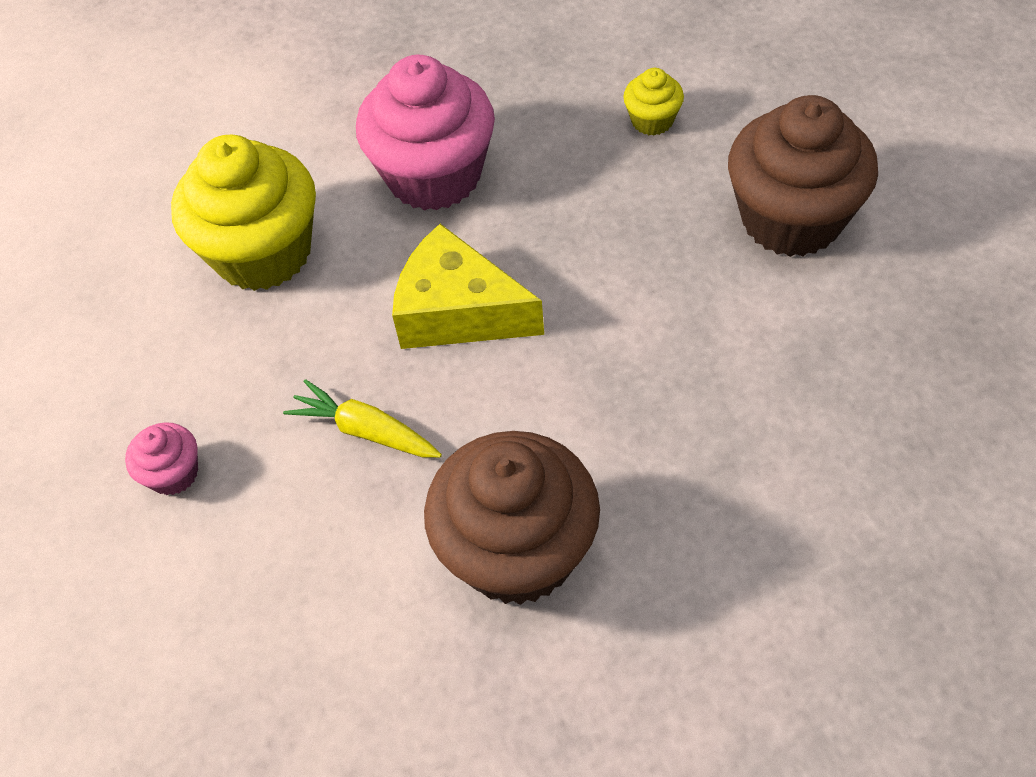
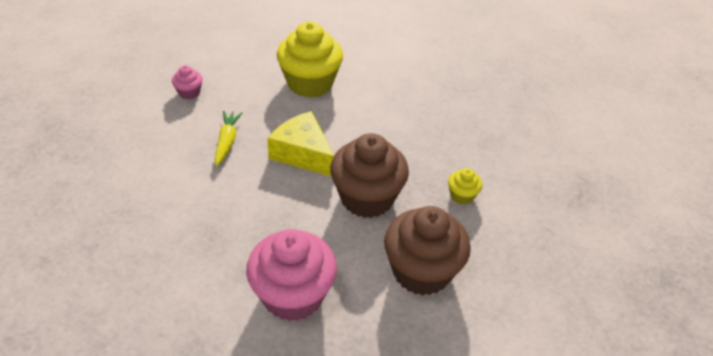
camera: 60 degrees right, 10 degrees down
(434, 175) = (381, 124): pink cupcake -> pink cupcake (293, 295)
(458, 311) = (303, 153): yellow cheese -> yellow cheese turned 45 degrees counterclockwise
(517, 551) = (179, 208): brown cupcake -> brown cupcake (367, 198)

